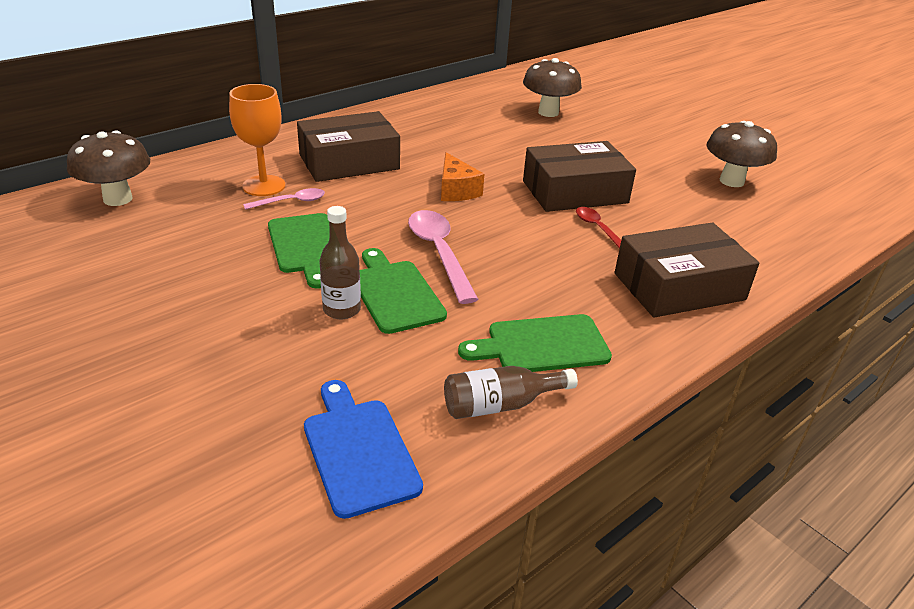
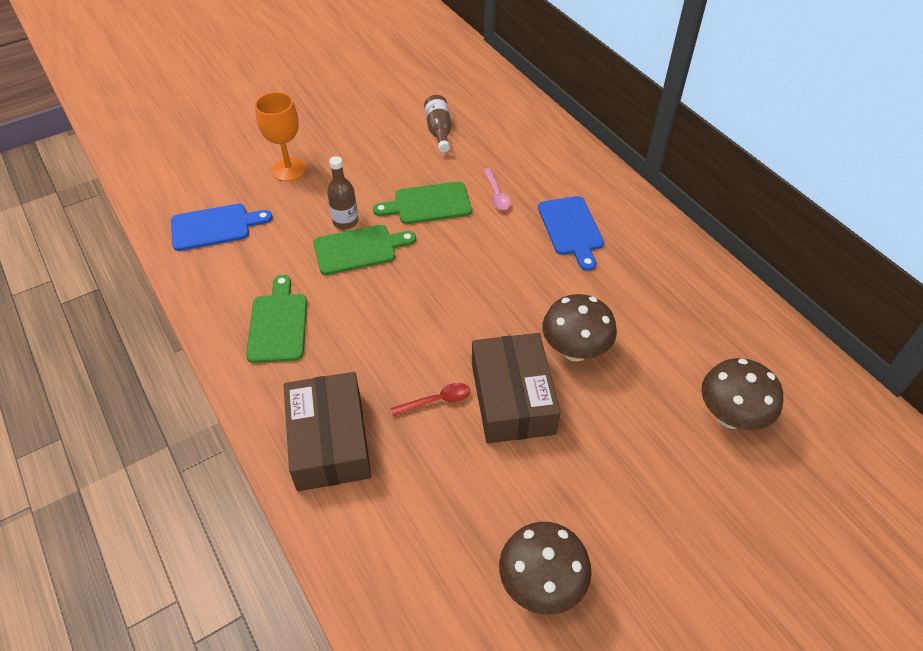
camera: 100 degrees right, 15 degrees up
(118, 199) = (503, 111): brown mushroom -> brown mushroom (575, 350)
(264, 186) = (524, 179): orange goblet -> orange goblet (289, 170)
(349, 162) = (571, 229): brown box -> blue cutting board
(439, 253) = (409, 278): pink spoon -> none
(456, 190) = (516, 300): orange cheese -> none
(500, 404) = (227, 292): brown bottle -> brown bottle (439, 131)

